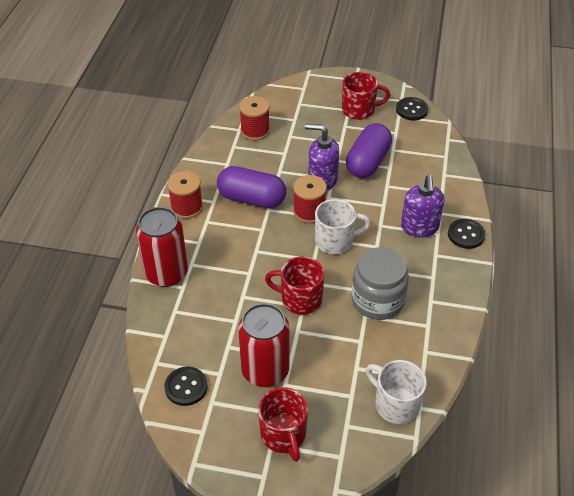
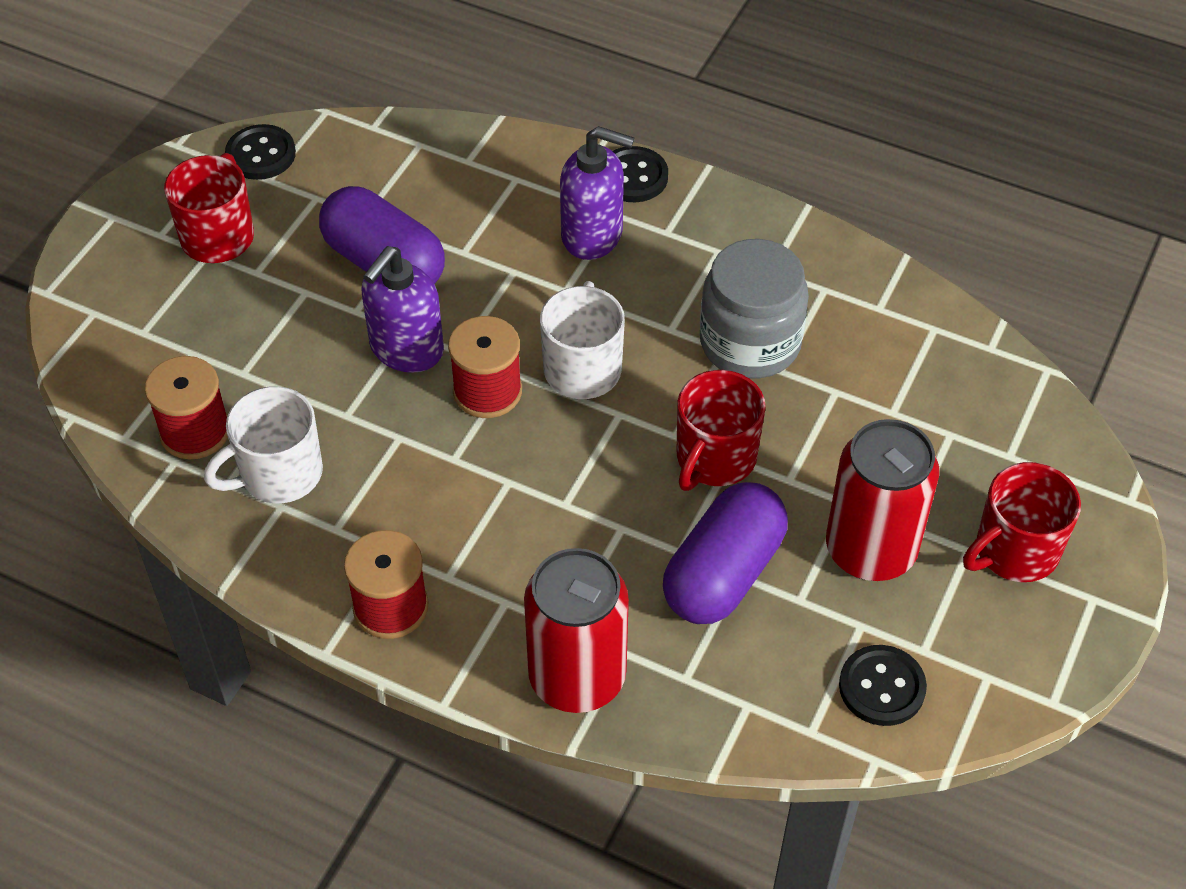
camera: 75 degrees left, 5 degrees up
(251, 199) = (411, 481): purple capsule -> purple capsule (723, 573)
(283, 435) = (1014, 551): red mug -> red mug turned 150 degrees clockwise
(395, 404) = (979, 377): white mug -> white mug (279, 474)

